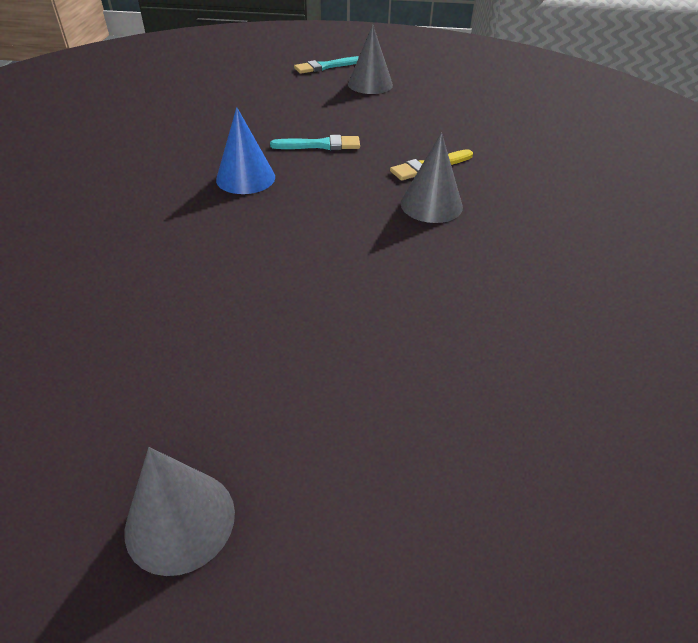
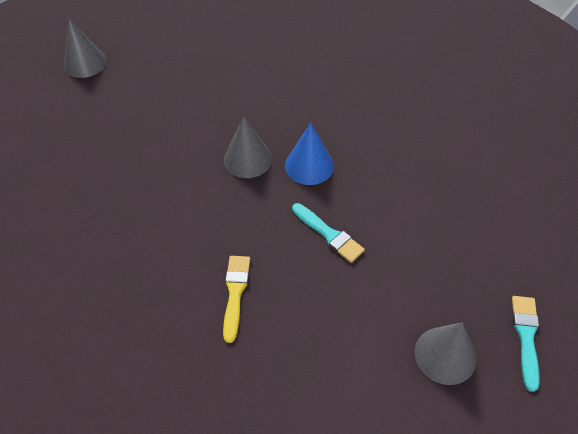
camera: 125 degrees right, 10 degrees up
(320, 145) = (328, 234): turquoise brush -> turquoise brush turned 75 degrees counterclockwise
(431, 205) = (185, 257): grey cone -> grey cone (247, 159)

